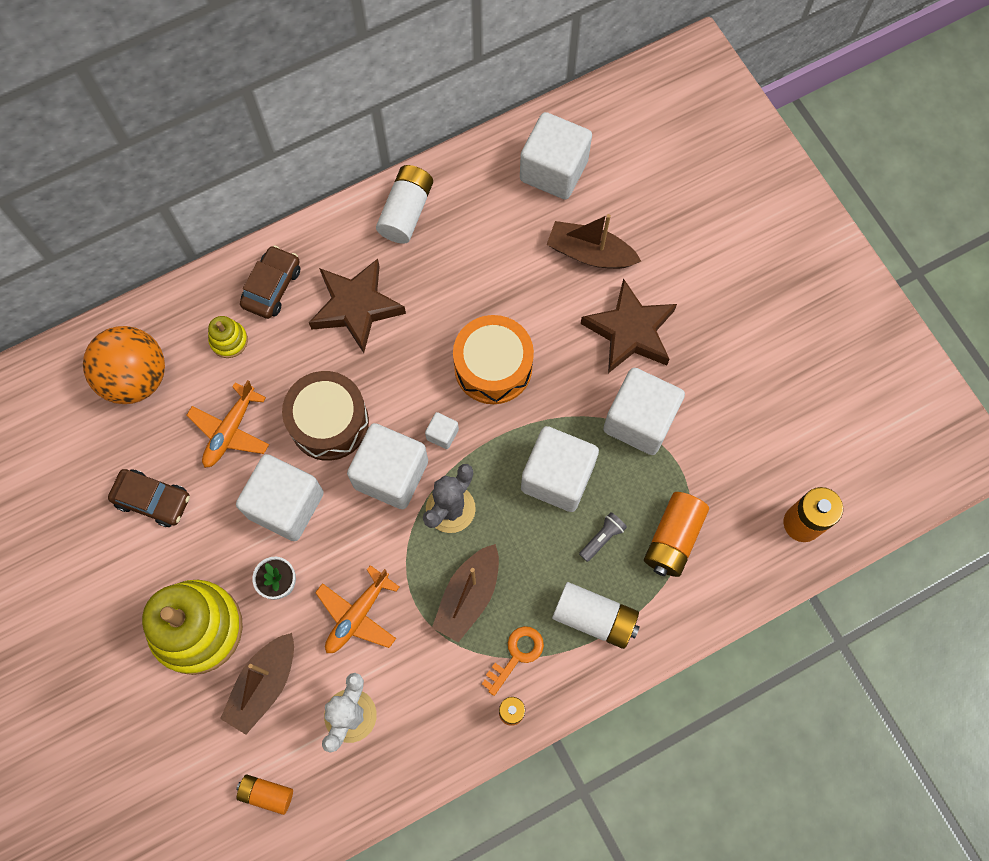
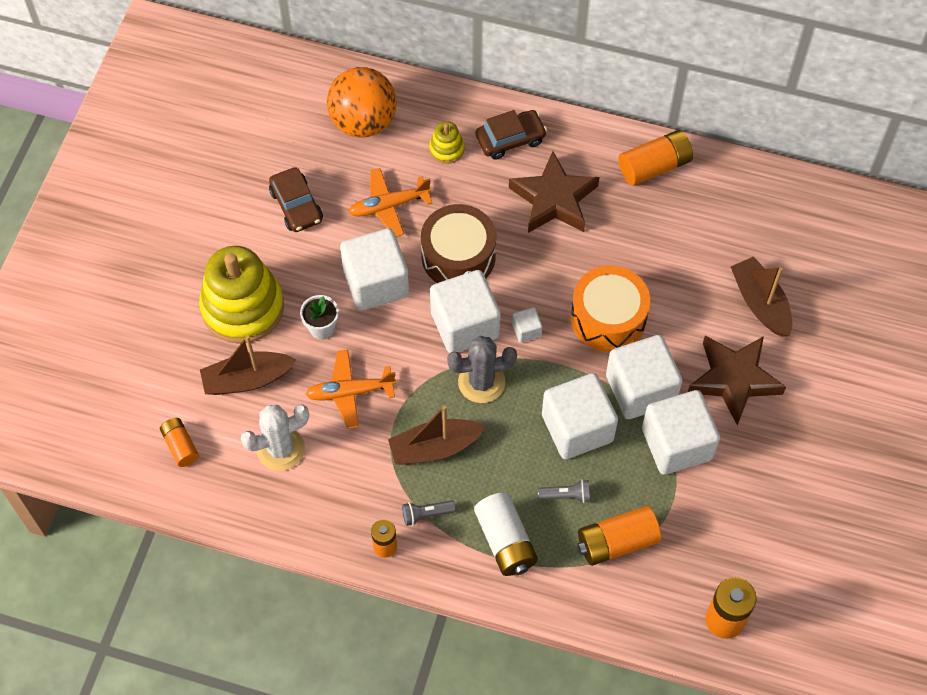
camera: 45 degrees right, 10 degrees down
(406, 212) = (654, 166): white battery -> orange battery
(516, 655) = (426, 514): orange key -> grey flashlight
(553, 170) = (793, 226): white cube -> white cube (640, 389)

